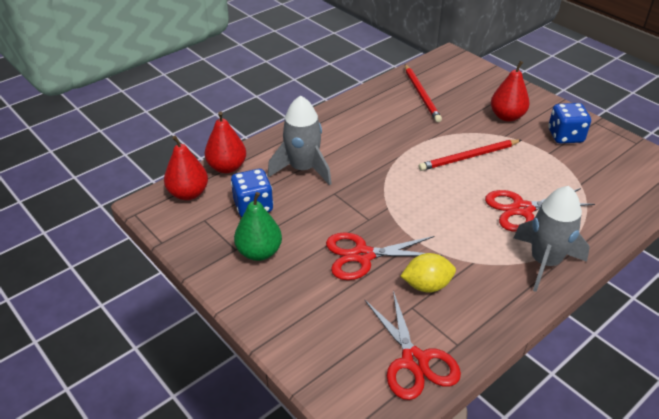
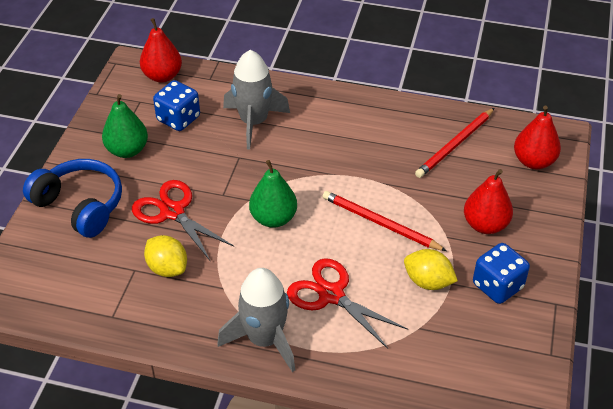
camera: 55 degrees right, 5 degrees up
(227, 167) = (214, 78): red pear -> red pear (533, 161)
(300, 311) = (80, 205): none -> blue headphones
(414, 361) = (75, 296): red scissors -> none
(420, 204) = (273, 218): none -> green pear
(541, 161) = (428, 282): none -> yellow lemon

